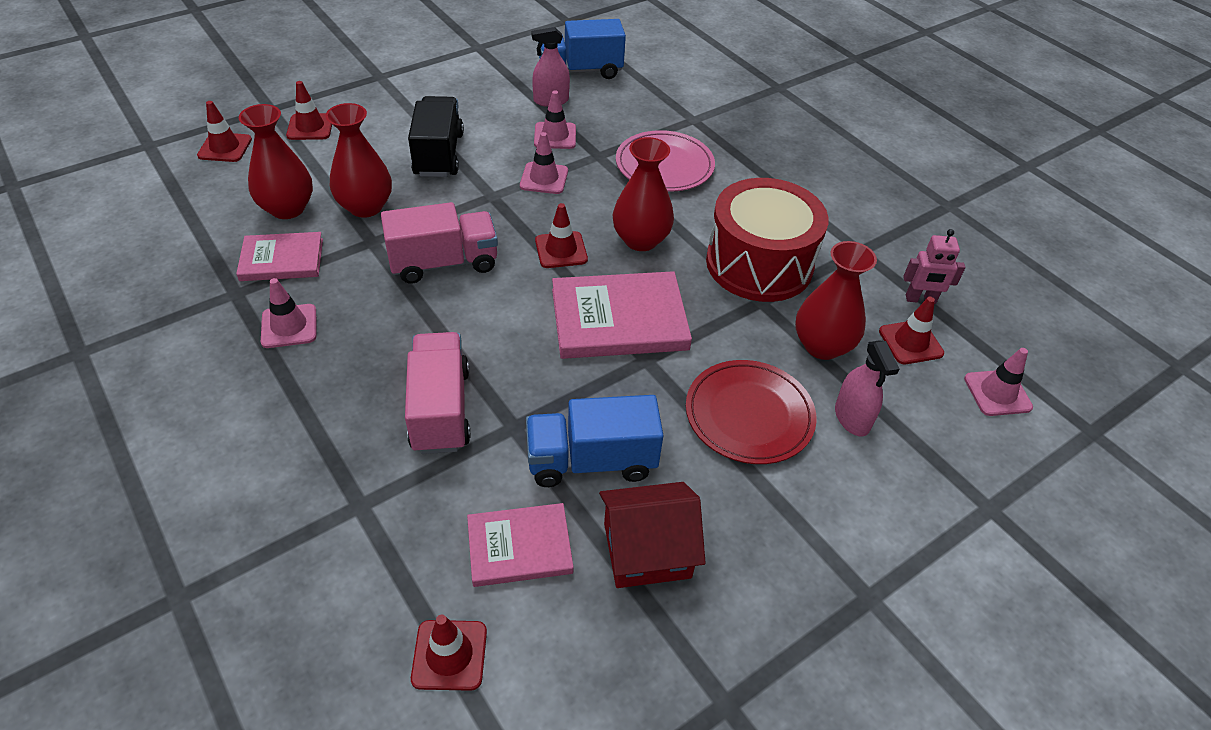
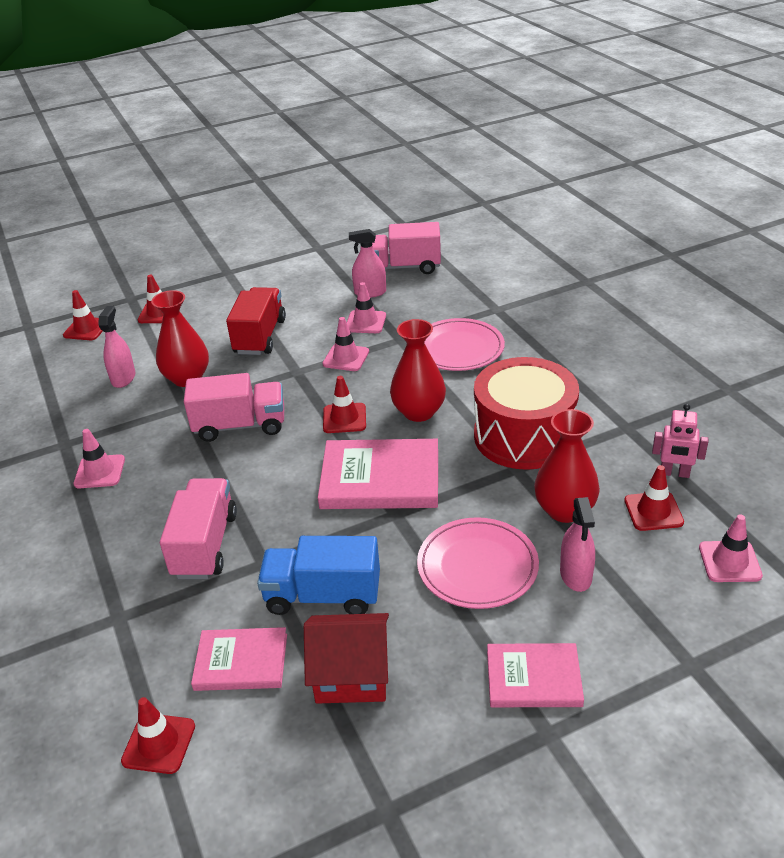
camera: 15 degrees right, 10 degrees down
(282, 259) = (108, 419): pink book -> pink book (533, 678)
(287, 208) = (123, 378): red vase -> pink spray bottle
(439, 154) = (260, 337): black truck -> red truck
(580, 71) = (403, 267): blue truck -> pink truck
(749, 415) = (477, 566): red plate -> pink plate

